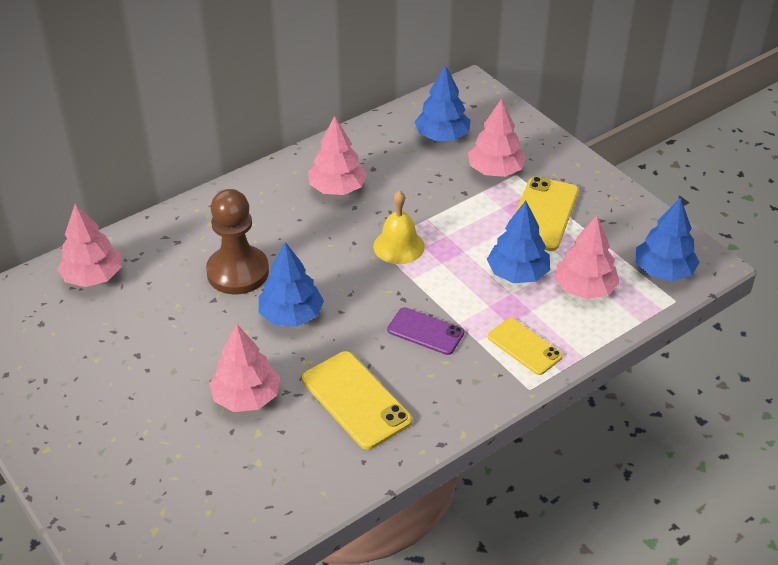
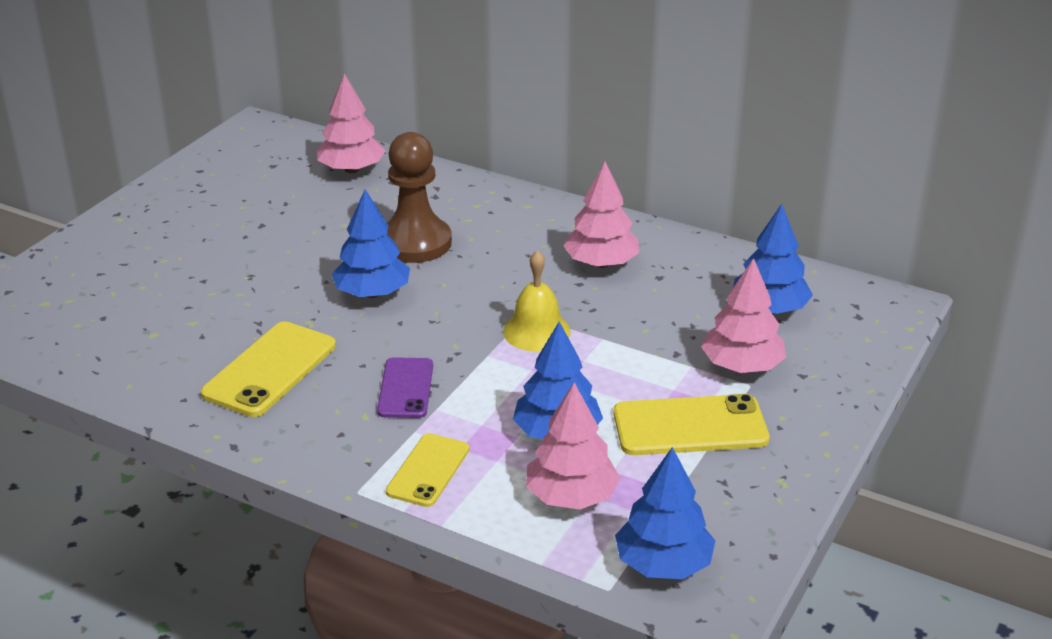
camera: 65 degrees right, 10 degrees down
(246, 397) = (238, 301): pink tree -> none

